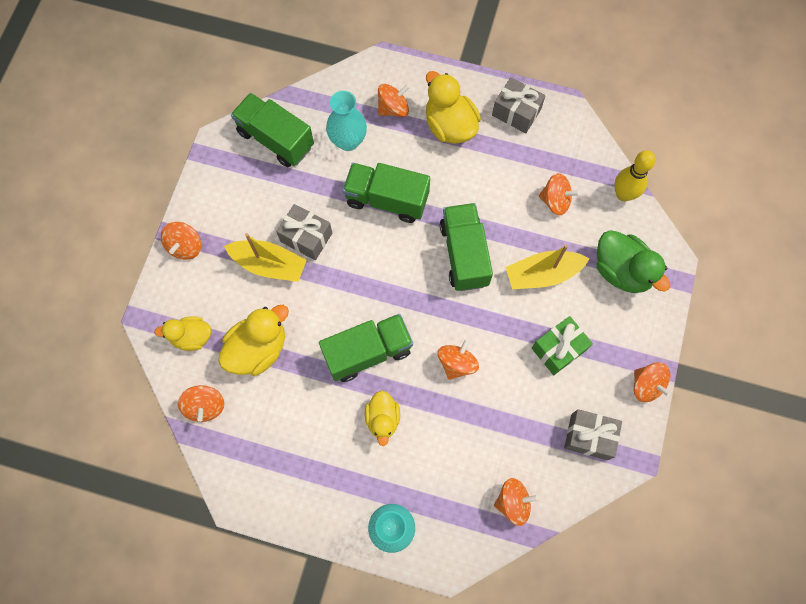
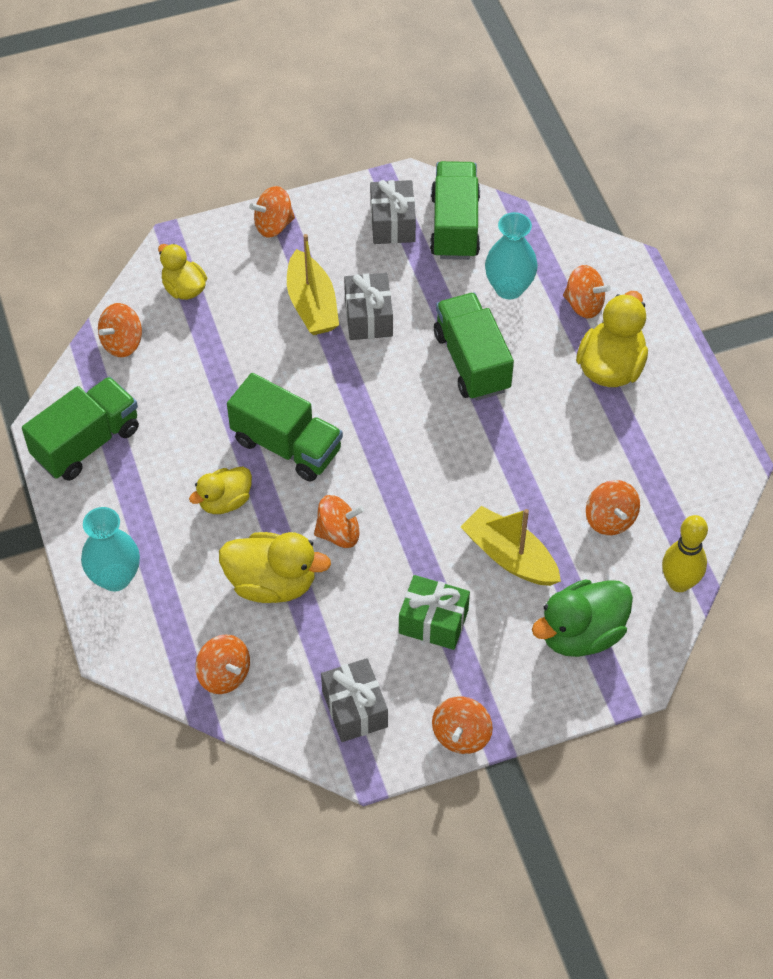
camera: 55 degrees right, 15 degrees down
(258, 349) = (215, 350): yellow duck -> yellow duck (272, 583)
(464, 254) = (469, 468): green truck -> green truck (86, 443)
(516, 112) = (685, 419): grey gift -> grey gift (392, 223)
(622, 271) = (581, 633): green duck -> green duck turned 45 degrees clockwise

